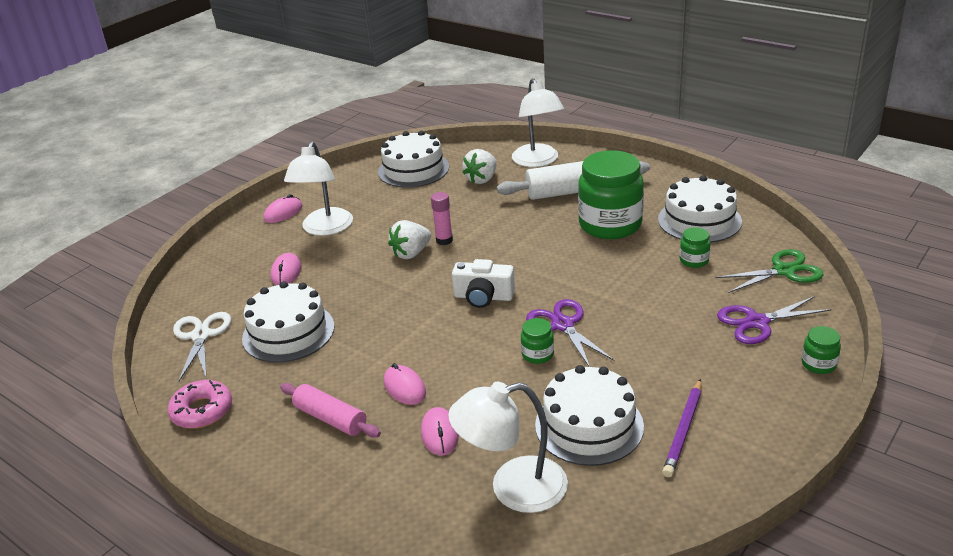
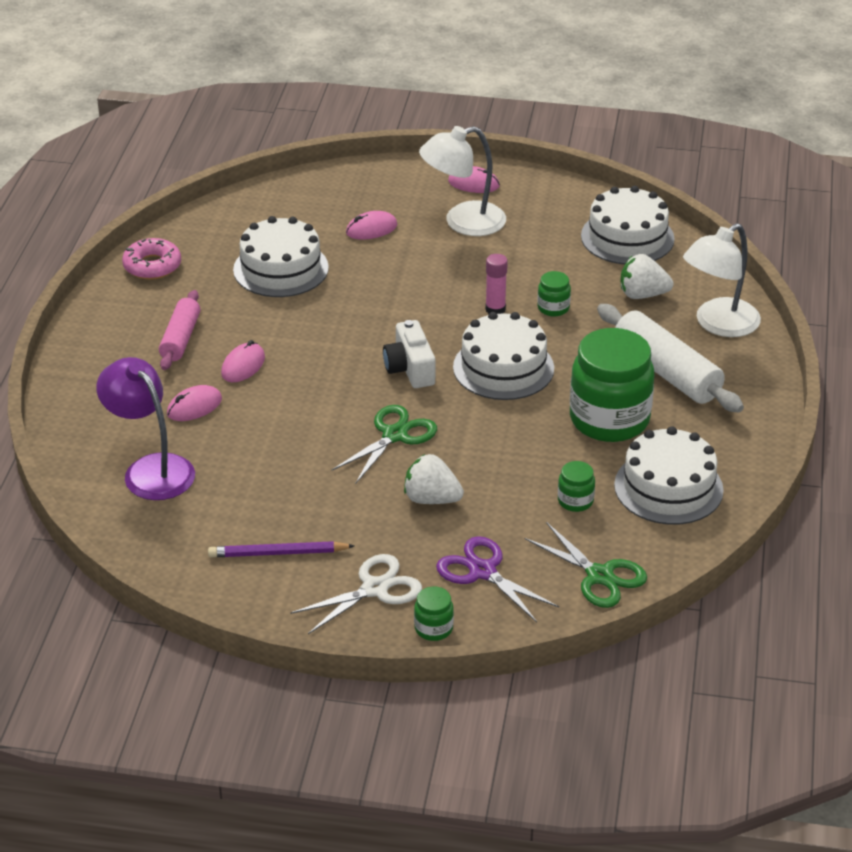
camera: 60 degrees right, 5 degrees up
(201, 336) = (246, 222): white scissors -> white scissors (374, 589)
(411, 253) = (456, 296): white strawberry -> white strawberry (431, 499)
(513, 488) = (150, 469): white lamp -> purple lamp
(537, 354) = (337, 432): green jar -> green jar (553, 308)
(563, 325) = (395, 435): purple scissors -> green scissors
(589, 425) = (252, 492): white cake -> white cake (503, 368)

